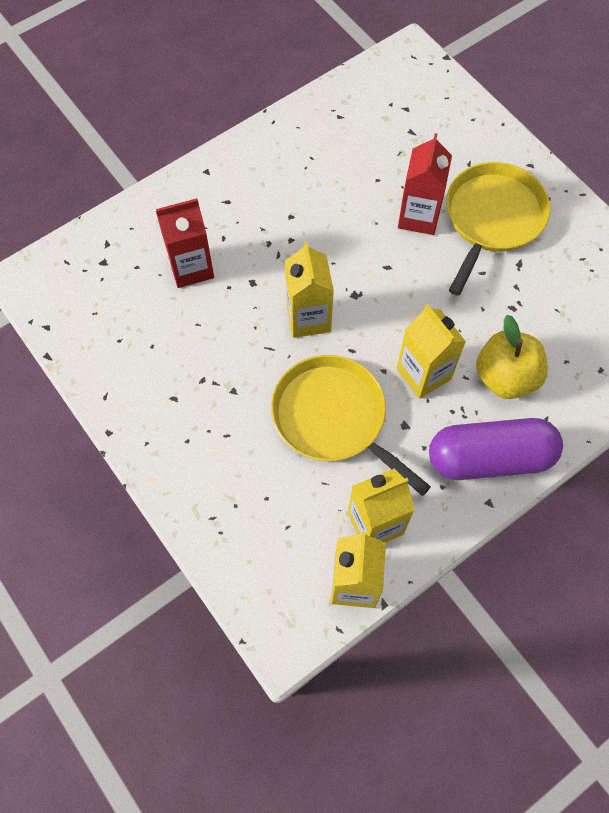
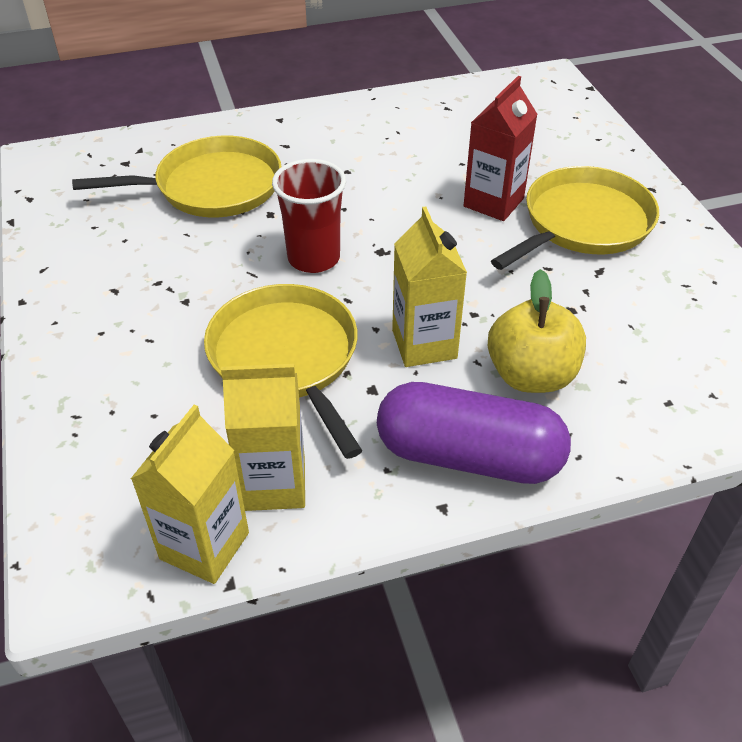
camera: 20 degrees right, 20 degrees down
(191, 267) = (212, 187): red carton -> yellow pan
(308, 318) = (314, 258): yellow carton -> red cup

